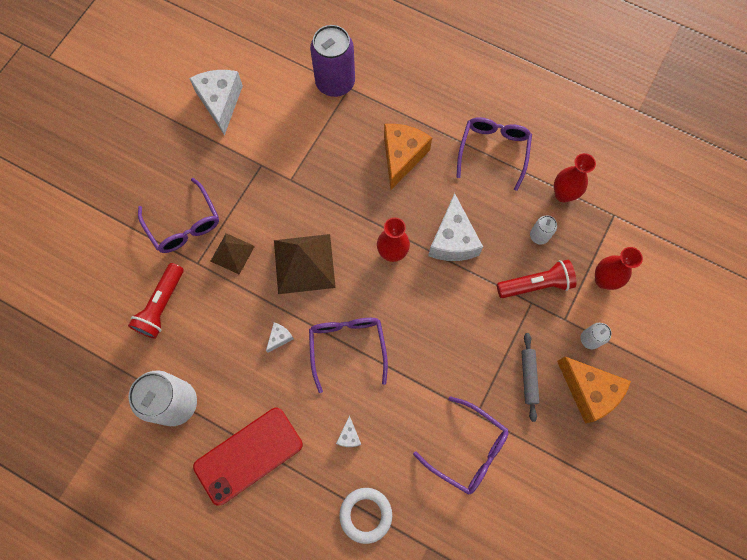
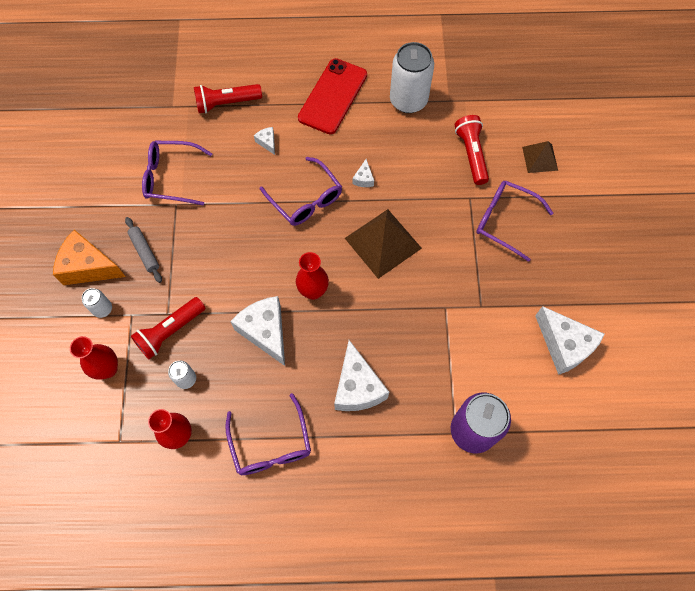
camera: 150 degrees right, 5 degrees down
(232, 253) = (447, 219): brown pyramid -> brown pyramid (540, 158)
(365, 515) = (226, 103): white ring -> red flashlight
(402, 157) = (357, 387): orange cheese -> white cheese

